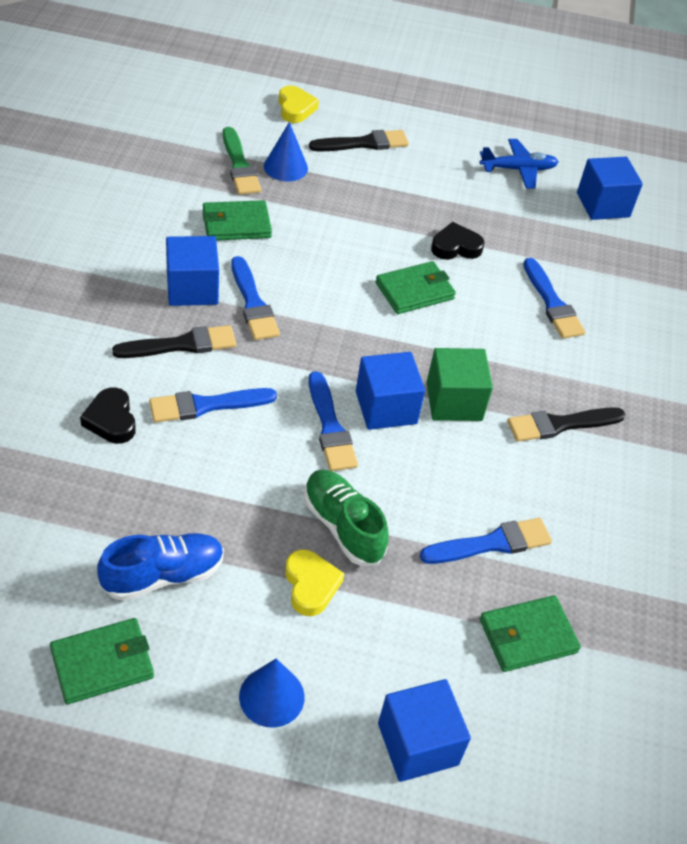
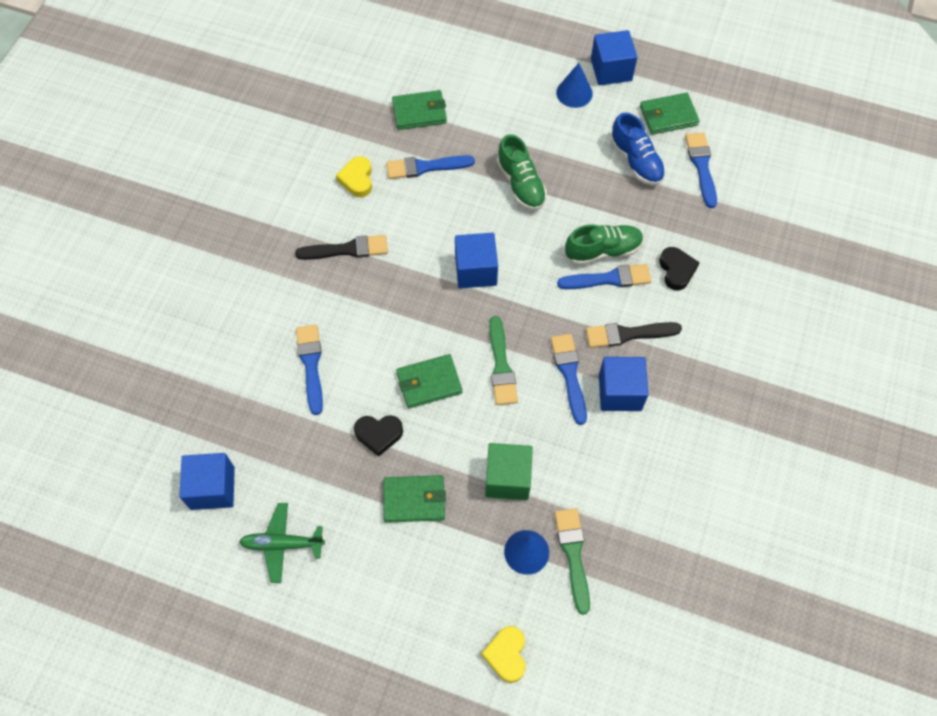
camera: 165 degrees left, 15 degrees up
(163, 575) = (636, 161): blue shoe -> blue shoe turned 105 degrees counterclockwise
(215, 440) = (603, 251): none -> green shoe
(236, 224) = (580, 469): green wallet -> green wallet (414, 500)
(311, 585) = (546, 149): yellow heart -> yellow heart (357, 179)
(330, 427) = (519, 256): blue brush -> blue brush (701, 166)
(335, 309) = (501, 366): none -> green brush
(363, 143) = (439, 590): black brush -> none
(418, 744) = (497, 65): blue cube -> blue cube (611, 70)
(454, 401) = (422, 273): green cube -> green cube (507, 478)
(518, 169) = (282, 544): blue plane -> green plane

